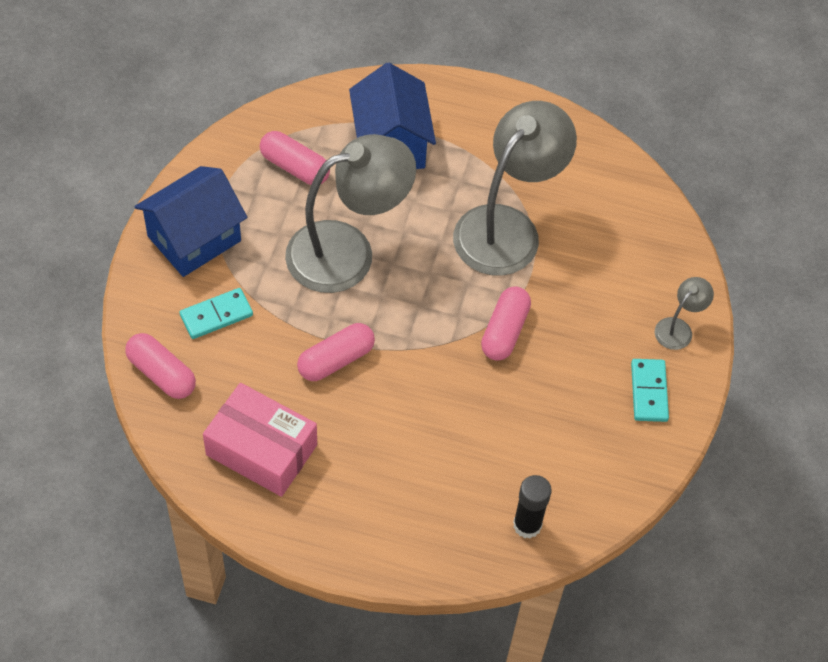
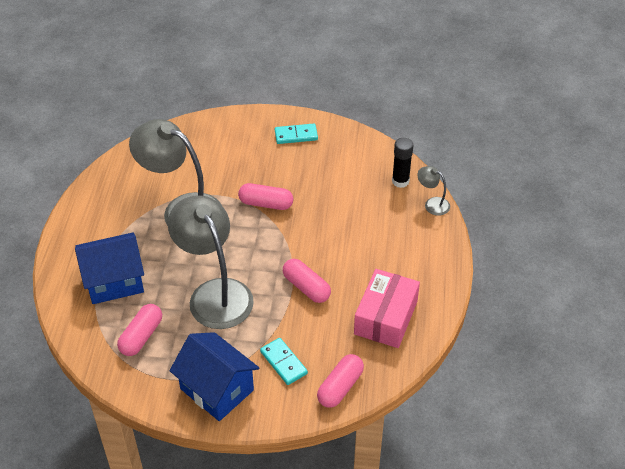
camera: 95 degrees left, 10 degrees down
(678, 328) = (248, 125): grey lamp -> grey lamp (432, 204)

